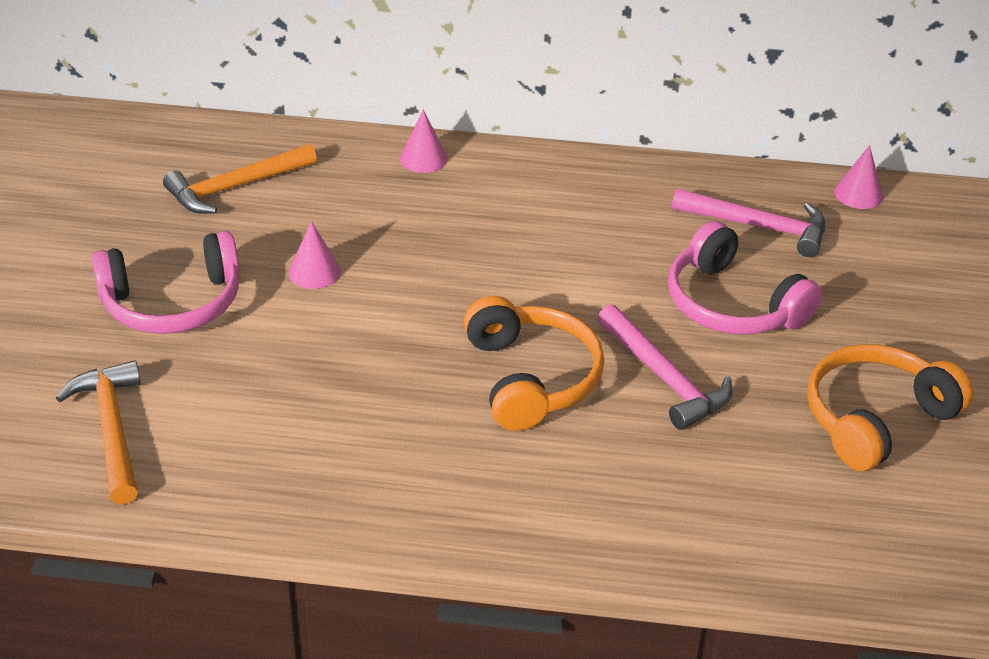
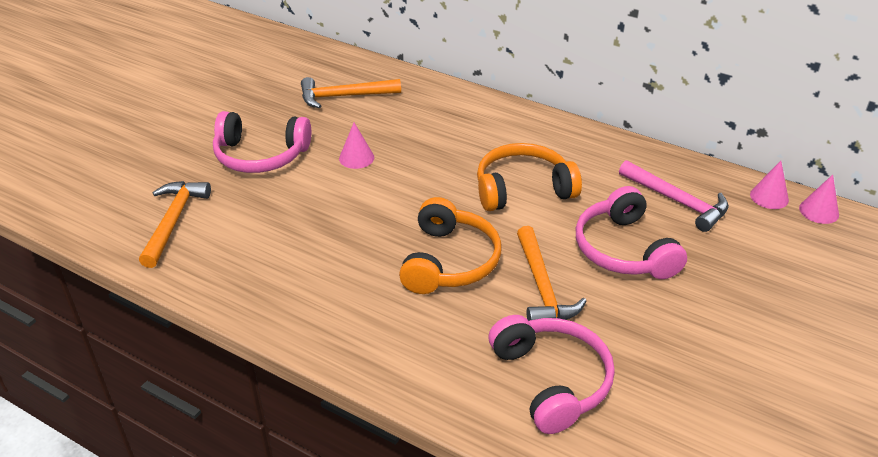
camera: 25 degrees right, 0 degrees up
(423, 158) = (471, 105): pink cone -> pink cone (819, 211)
(664, 378) = (542, 287): pink hammer -> orange hammer
(744, 486) = (552, 380): none -> pink headphones
(875, 418) = (685, 361): orange headphones -> orange headphones (522, 189)

